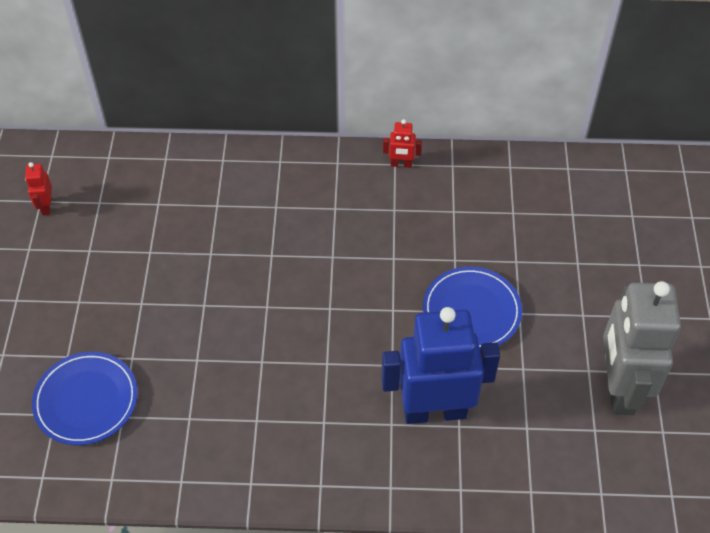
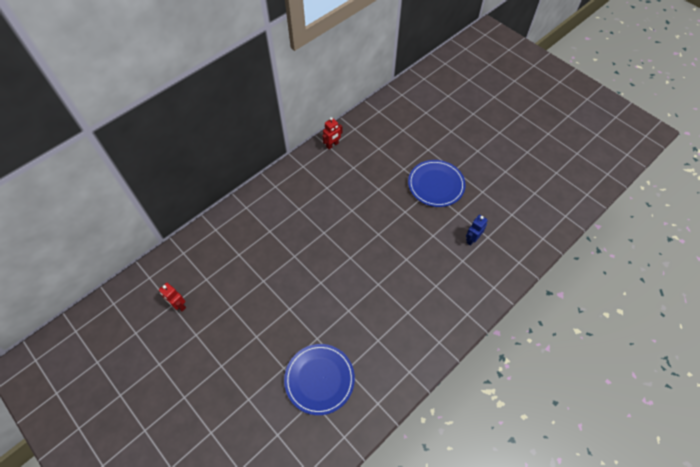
camera: 45 degrees left, 5 degrees up
(434, 411) = (472, 239): blue robot -> blue robot, size x0.40
(619, 388) = (523, 169): grey robot -> none

